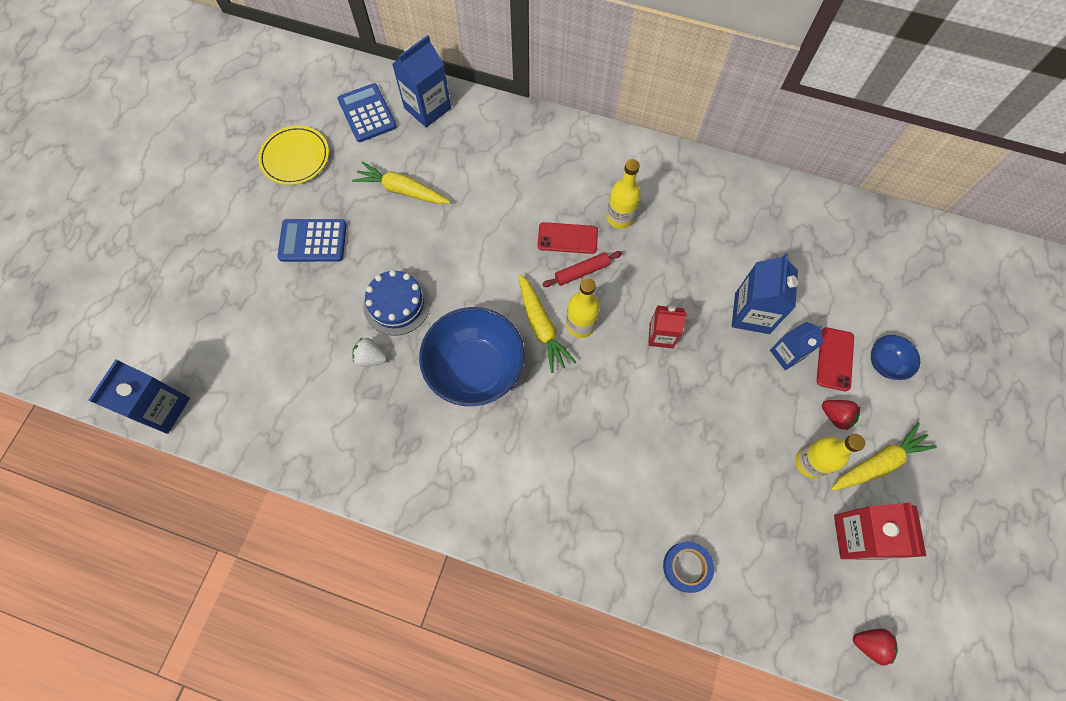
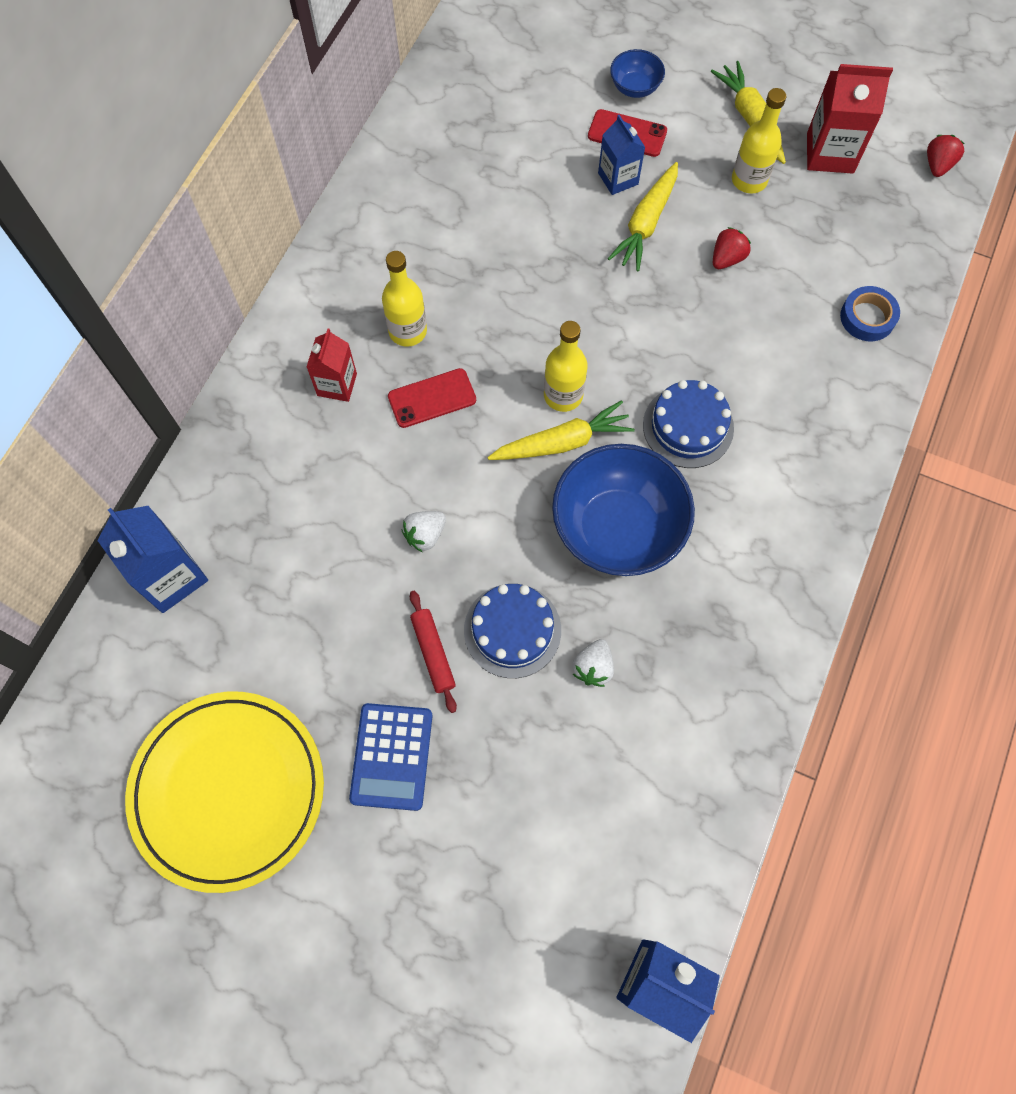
camera: 85 degrees left, 0 degrees up
(295, 157) = (228, 790): yellow plate -> yellow plate, size x1.67
(367, 113) = (161, 672): blue calculator -> none
(402, 190) = (319, 618): yellow carrot -> yellow carrot (646, 223)
(463, 244) = (425, 535): none -> white strawberry
(564, 417) = (688, 426): none -> blue cake
(567, 238) = (432, 398): red phone -> red phone turned 60 degrees clockwise
(582, 272) = (486, 386): red rolling pin -> red rolling pin (433, 653)
(661, 335) = (585, 305): red carton -> red carton (337, 384)
(752, 313) = (562, 204): blue carton -> none
(835, 416) = (696, 146): red strawberry -> red strawberry (727, 258)

